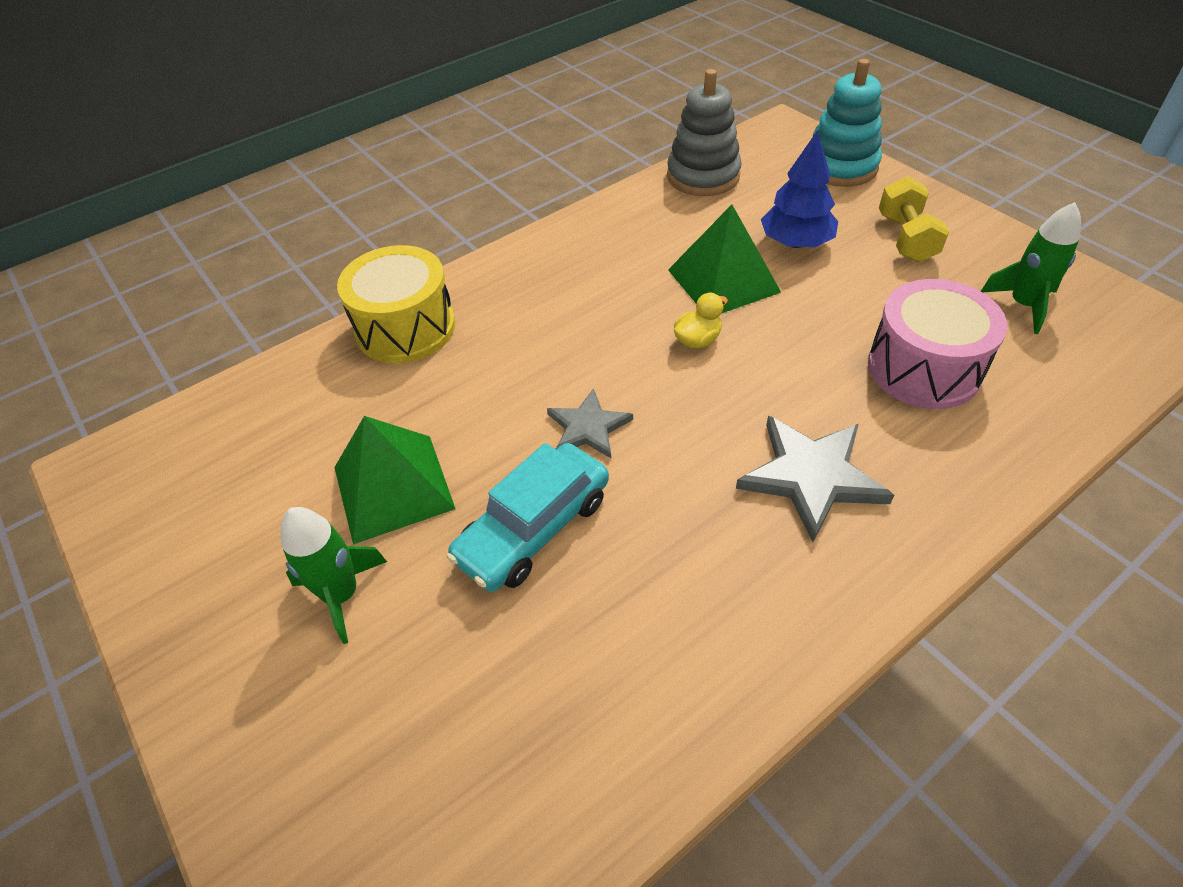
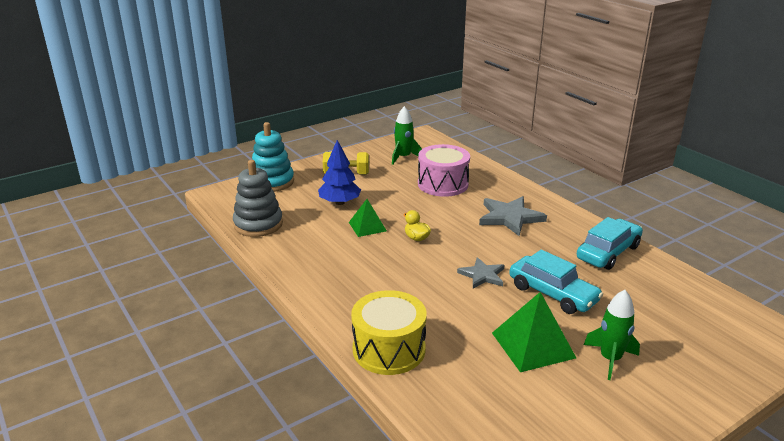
camera: 90 degrees left, 20 degrees down
(697, 654) = (608, 252): none -> turquoise car
(723, 280) = (367, 226): green pyramid -> green pyramid, size x0.63

